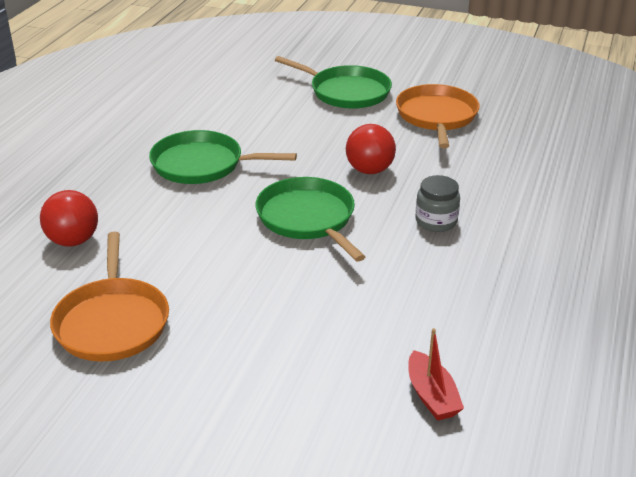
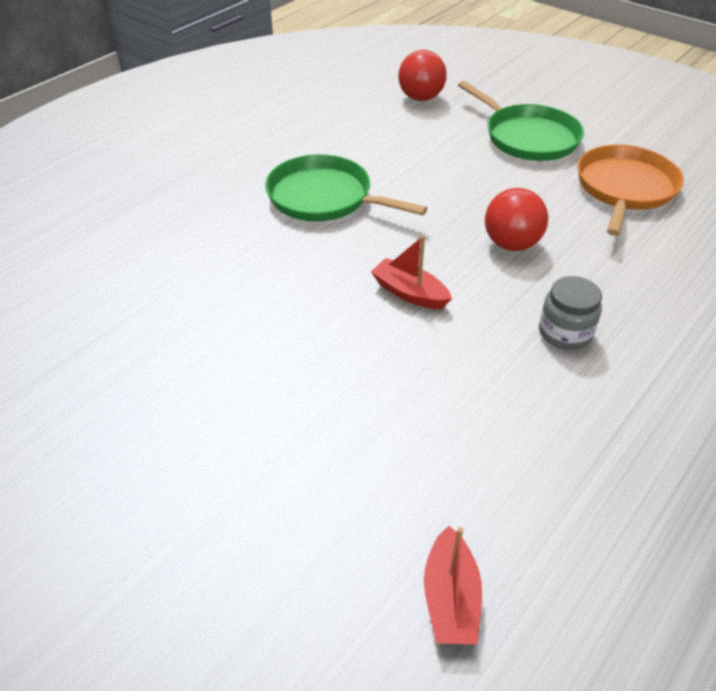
camera: 20 degrees right, 10 degrees up
(73, 241) = (145, 262): red ball -> red ball (420, 98)
(112, 322) = (130, 376): orange pan -> none
(308, 218) = (409, 293): green pan -> red boat

